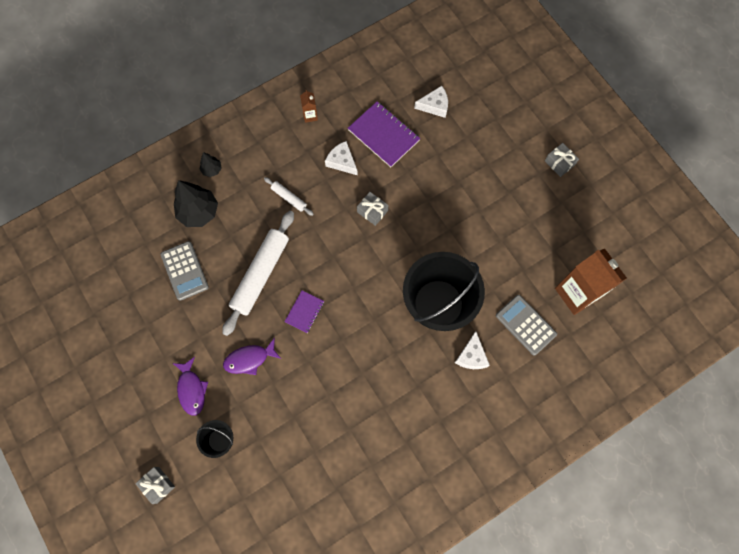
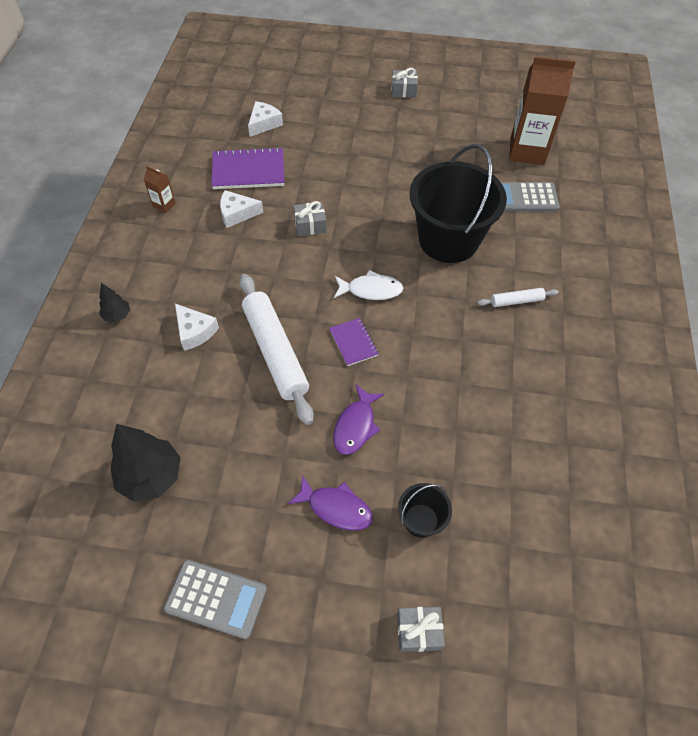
camera: 50 degrees left, 15 degrees down
(184, 271) = (195, 417): grey calculator -> grey calculator (216, 599)
(199, 212) = (147, 358): black tree -> black tree (151, 477)
(289, 198) = (224, 275): white rolling pin -> white rolling pin (516, 301)
(353, 290) = (371, 290): none -> white fish
(471, 356) = (520, 250): white cheese -> white cheese (194, 331)

